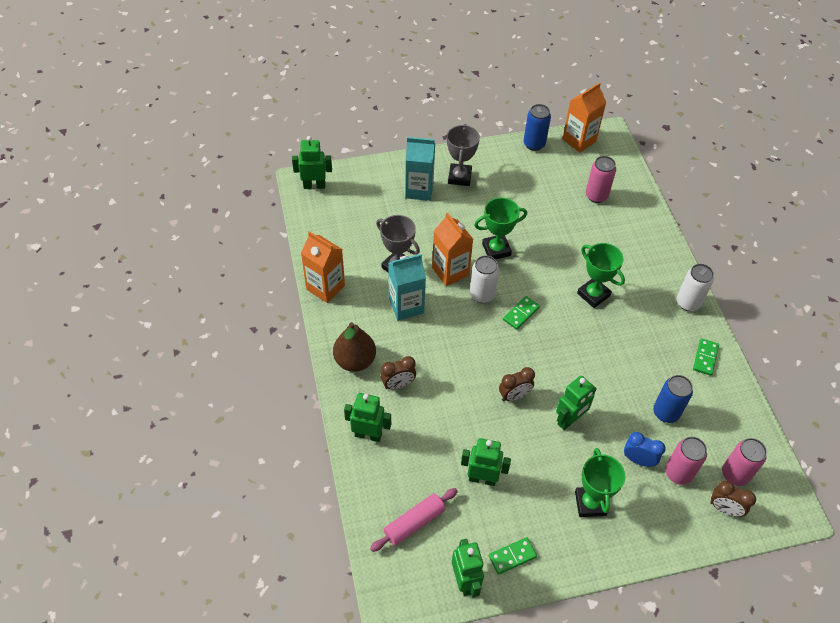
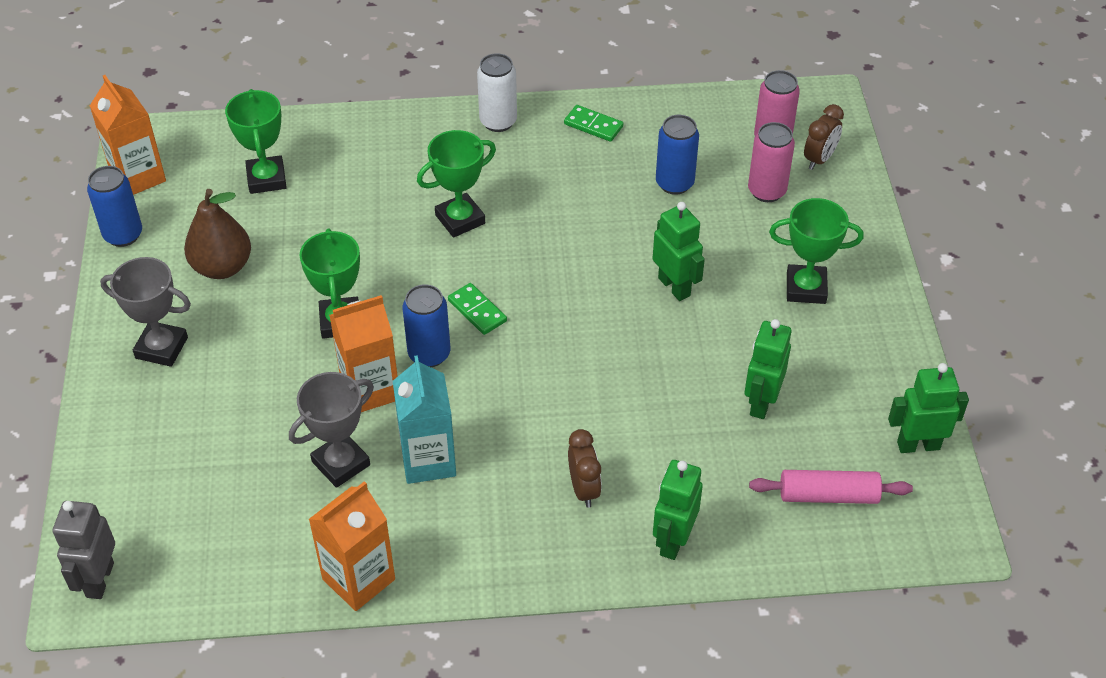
camera: 80 degrees left, 5 degrees down
(314, 185) = (99, 580): green robot -> grey robot
(355, 360) = (527, 546): brown pear -> brown pear (222, 267)
(414, 523) = (828, 495): pink rolling pin -> pink rolling pin turned 60 degrees counterclockwise
(419, 190) = (171, 411): turquoise carton -> none
(482, 295) = (429, 354): white can -> blue can
(512, 556) = (882, 386): green domino -> none
(514, 396) = (625, 343): brown clock -> none
(596, 196) = (266, 179): pink can -> green trophy
(638, 460) = (744, 226): blue clock -> none

